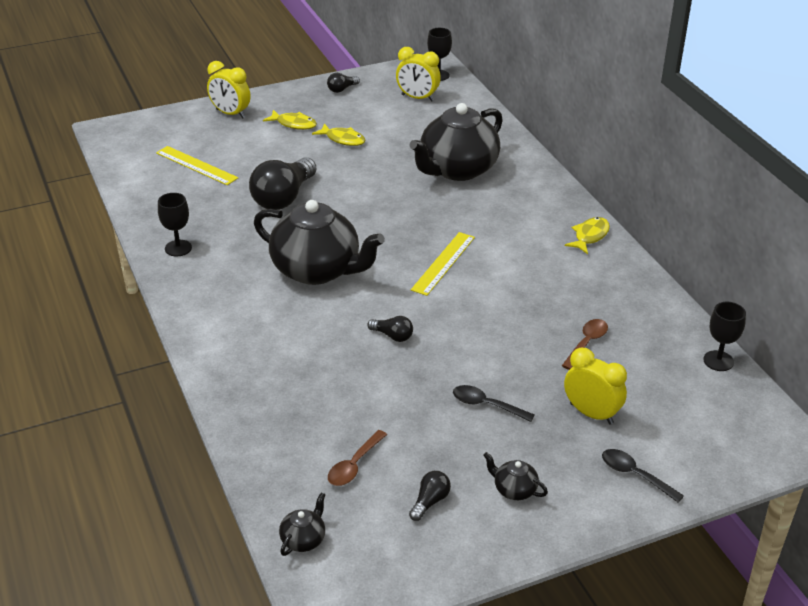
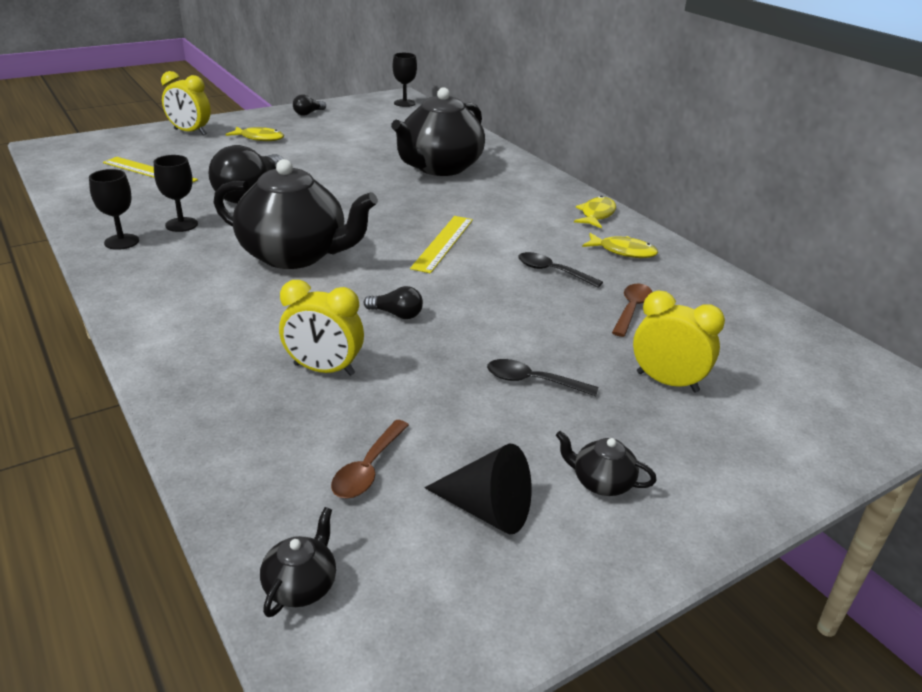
camera: 10 degrees left, 5 degrees down
(343, 139) = (313, 148): yellow fish -> yellow fish (623, 251)
(417, 98) = (387, 118): yellow clock -> yellow clock (324, 370)
(430, 501) = (487, 509): black light bulb -> black cone
(635, 475) = (753, 450): black spoon -> black spoon (552, 271)
(718, 361) = (788, 318): black goblet -> black goblet (181, 224)

